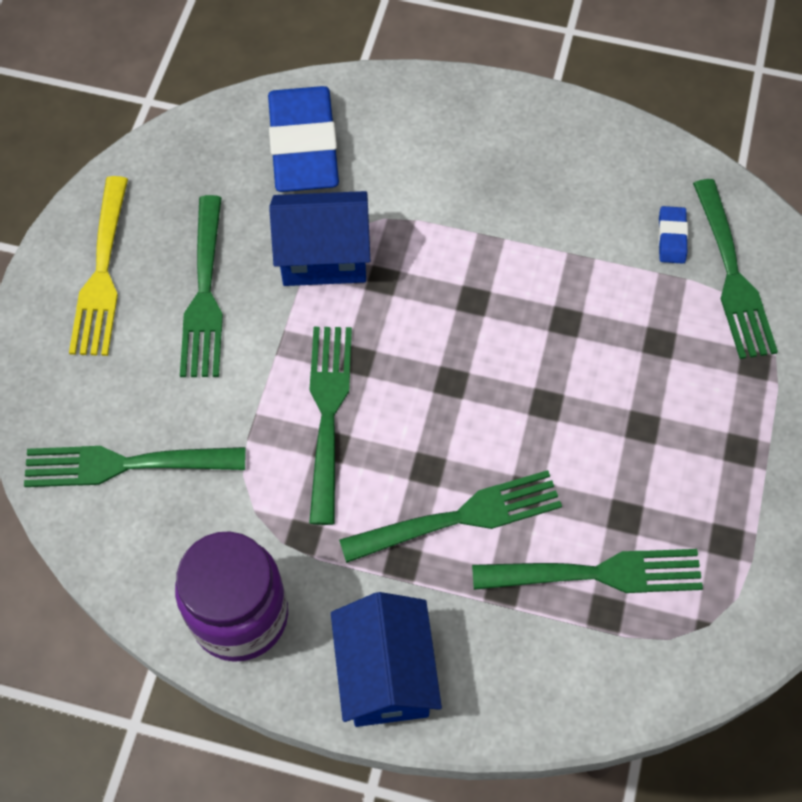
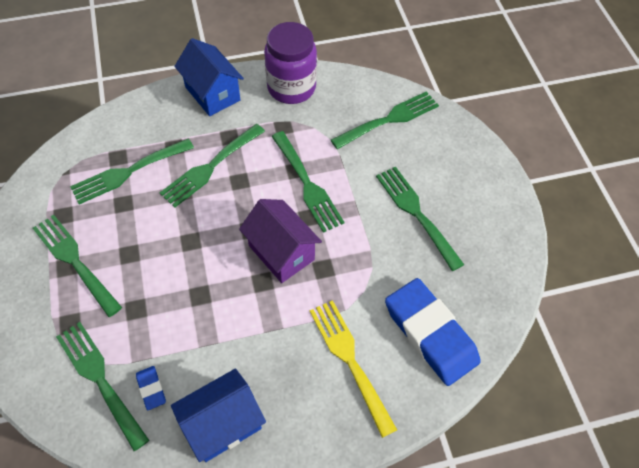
camera: 150 degrees right, 5 degrees down
(102, 273) = (479, 199): yellow fork -> yellow fork (350, 361)
(324, 257) = (366, 266): blue house -> blue house (222, 424)
(426, 327) = (281, 252): none -> purple house
(725, 452) = (75, 261): none -> green fork

